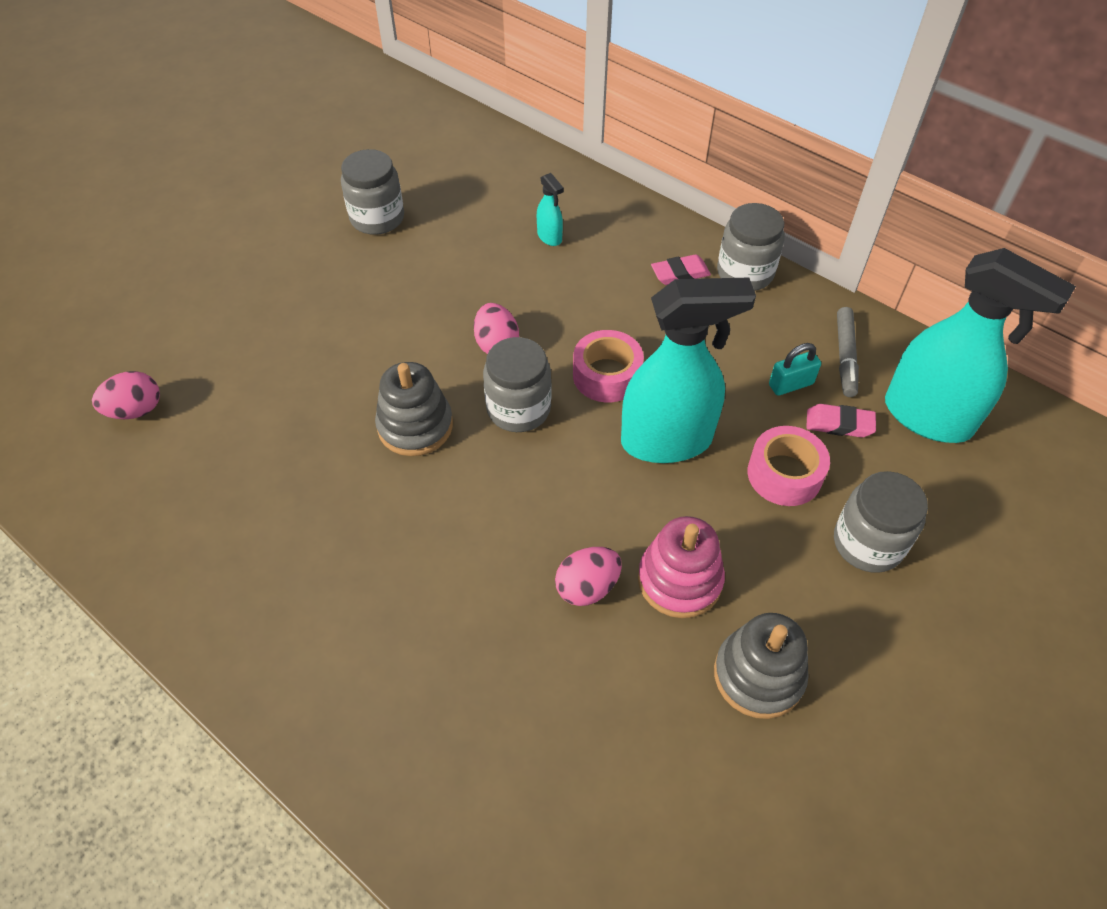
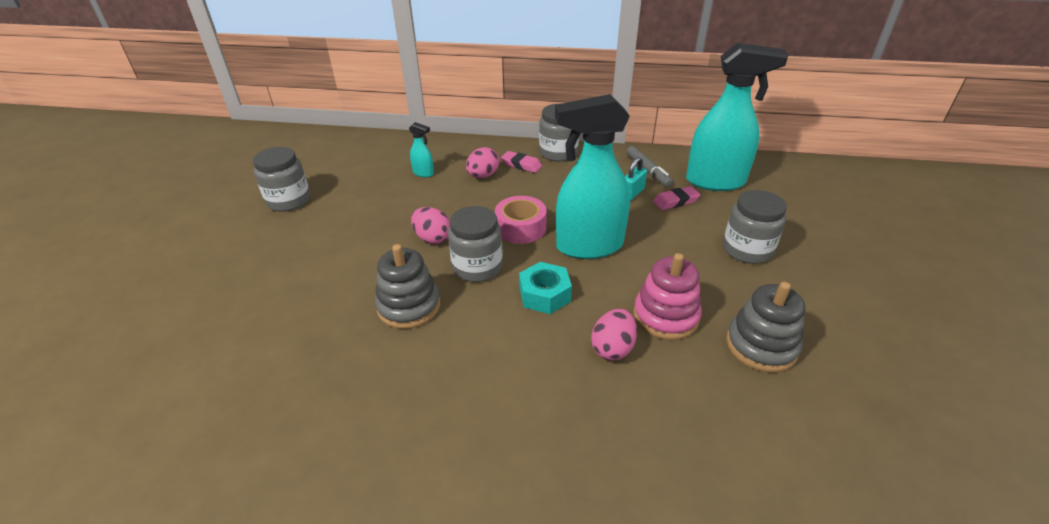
camera: 30 degrees left, 15 degrees down
(136, 410) = (140, 396): pink egg -> pink egg (483, 176)
(565, 482) = (544, 295): none -> turquoise nut
(667, 440) = (588, 246): turquoise spray bottle -> turquoise spray bottle turned 150 degrees counterclockwise
(680, 274) = (521, 165): pink eraser -> pink eraser turned 75 degrees clockwise
(784, 474) = (671, 236): pink tape -> none

